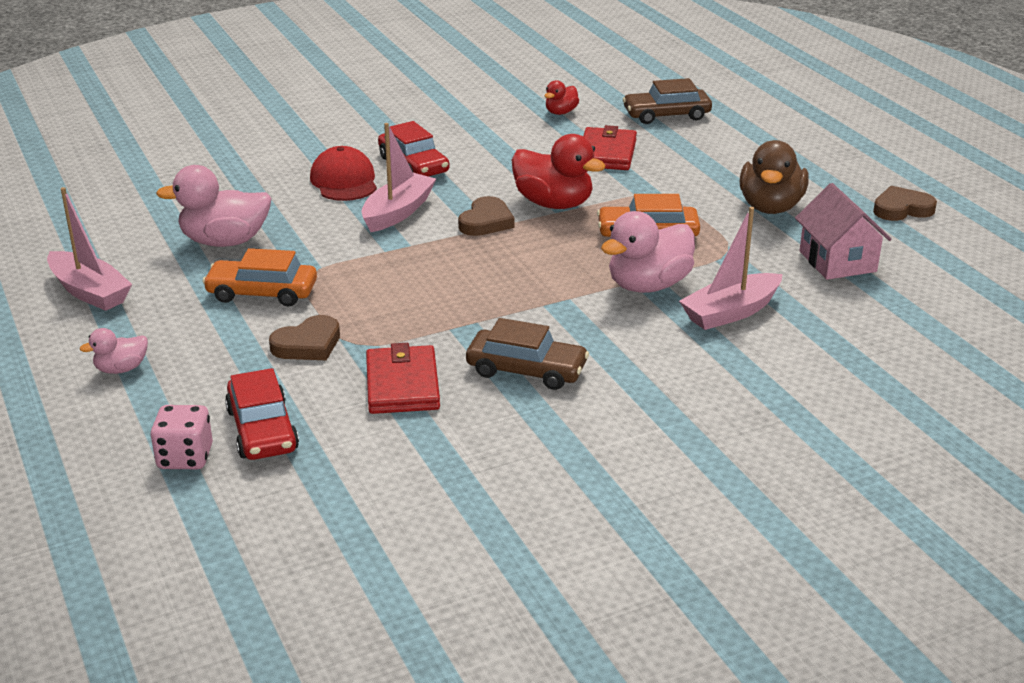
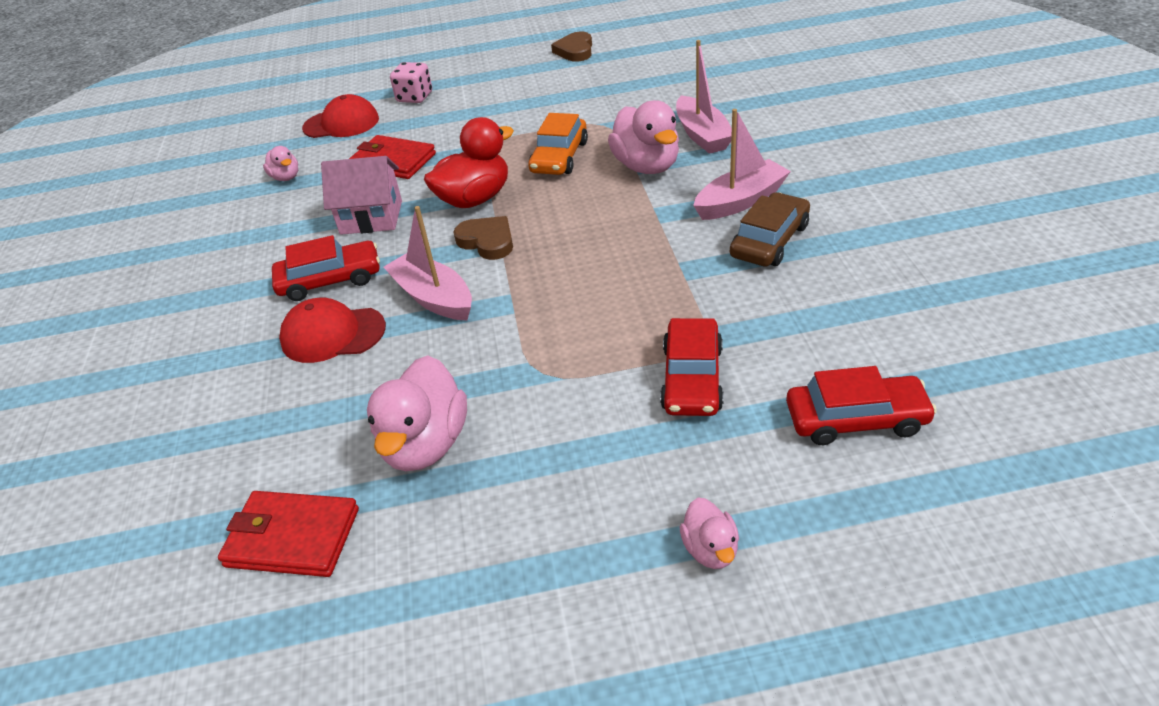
camera: 70 degrees left, 10 degrees up
(89, 292) = (498, 592): pink boat -> pink boat (740, 201)
(185, 457) = (908, 485): pink dice -> pink dice (414, 97)
(262, 293) = (567, 412): orange car -> none
(308, 344) = (692, 378): brown heart -> red car
(402, 384) = (782, 315): red wallet -> red wallet (292, 537)
(561, 112) = (286, 177): red duck -> pink duck
(666, 115) = (341, 123): brown car -> red cap
(770, 207) = (543, 98): brown duck -> none
(837, 261) = (642, 84): pink house -> pink house (371, 217)

